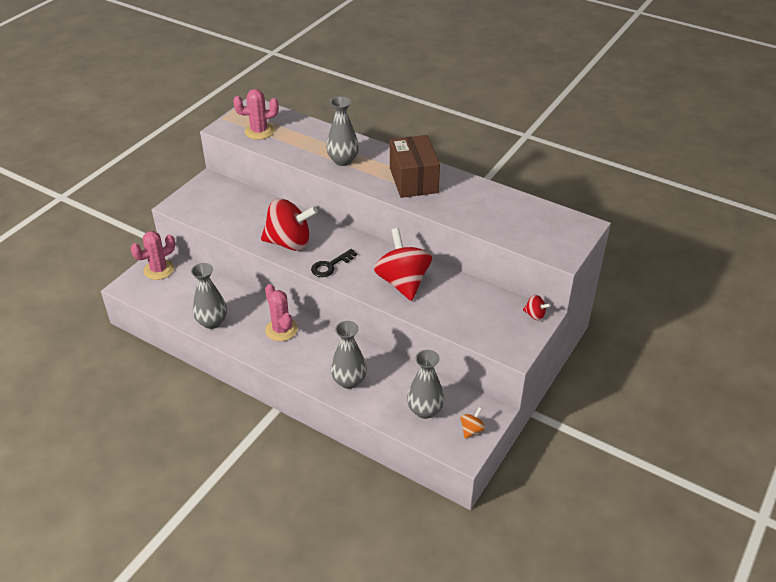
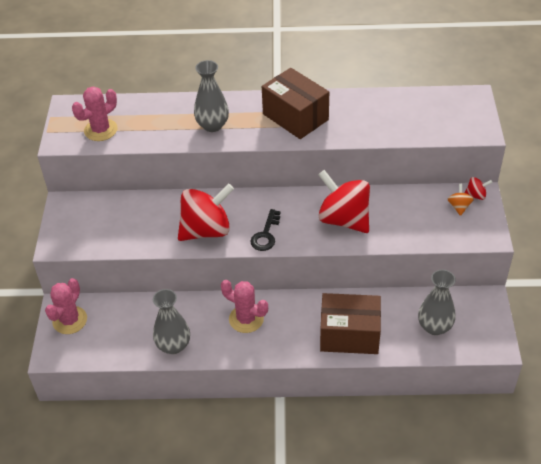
camera: 30 degrees left, 5 degrees up
(349, 381) = (349, 335): grey vase -> brown box
(471, 430) = (485, 323): orange spinning top -> orange spinning top (459, 207)

